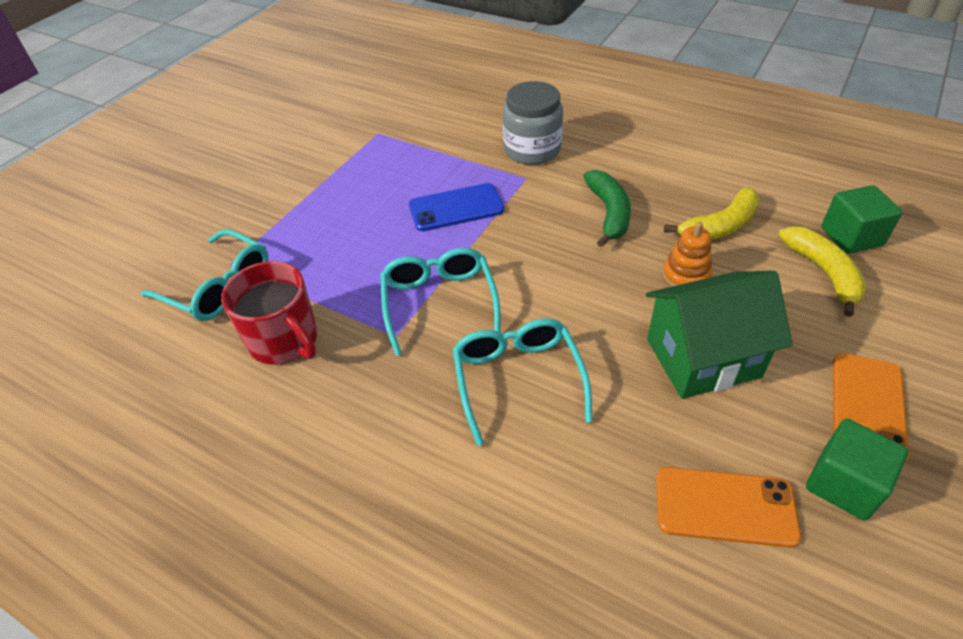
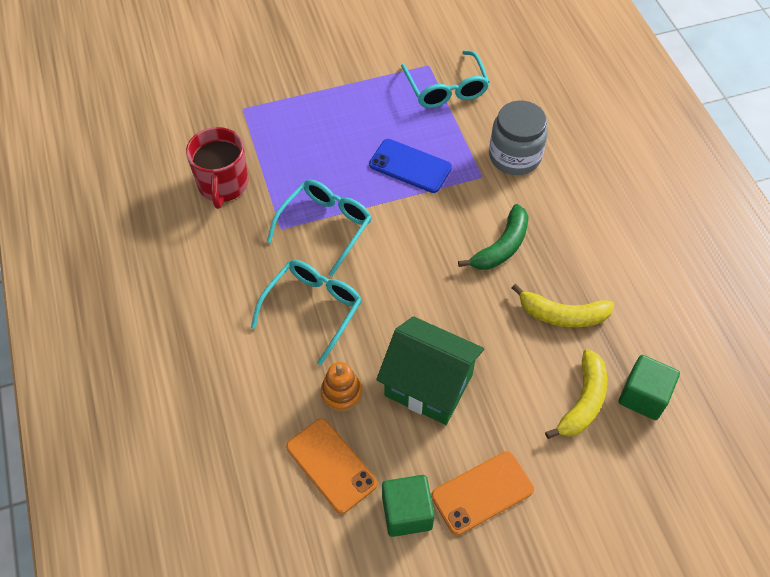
camera: 40 degrees right, 10 degrees up
(218, 287) = (223, 120): turquoise glasses -> turquoise glasses (446, 89)
(686, 275) = (491, 328): orange stacking toy -> orange stacking toy (341, 393)

